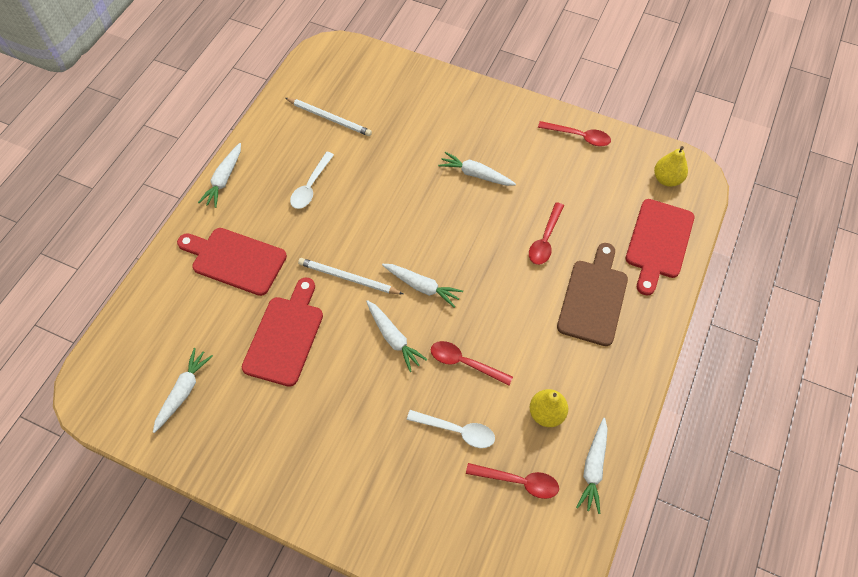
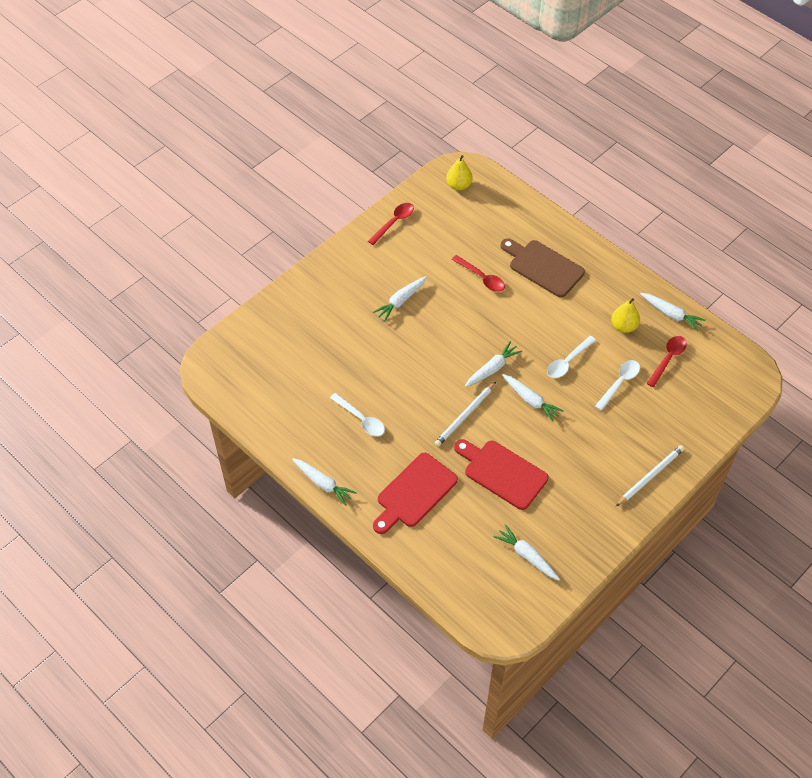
camera: 70 degrees left, 5 degrees down
(329, 118) = (291, 386): white pencil -> white pencil (650, 476)
(393, 338) = (531, 400): white carrot -> white carrot turned 60 degrees clockwise
(464, 362) = (567, 362): red spoon -> white spoon
(658, 242) = (512, 212): red cutting board -> none

